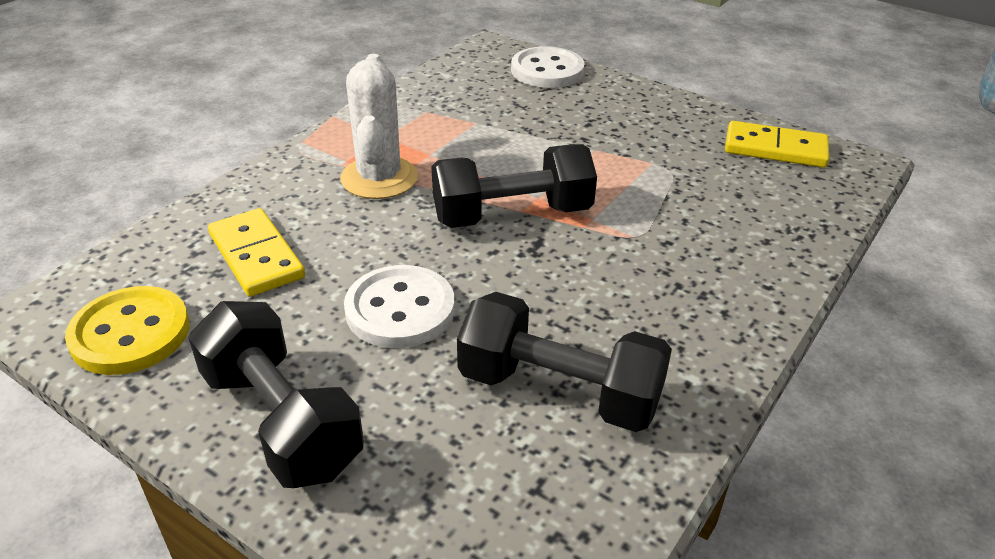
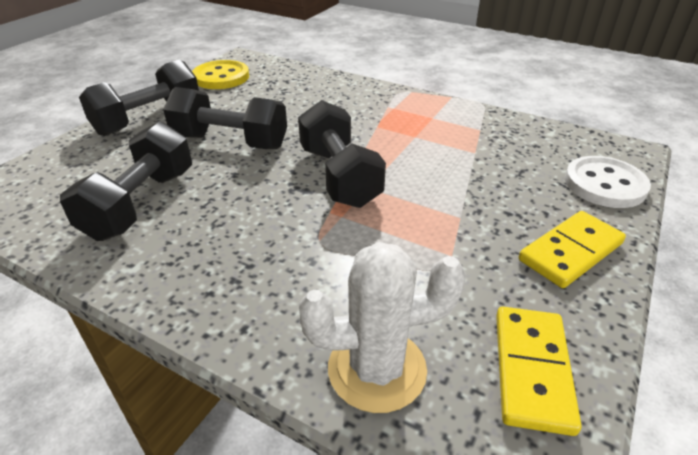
camera: 85 degrees right, 0 degrees up
(257, 256) = (283, 95): yellow domino -> yellow domino (571, 252)
(379, 178) = (374, 121): white cactus -> white cactus (377, 369)
(400, 310) = (230, 142): white button -> black dumbbell

